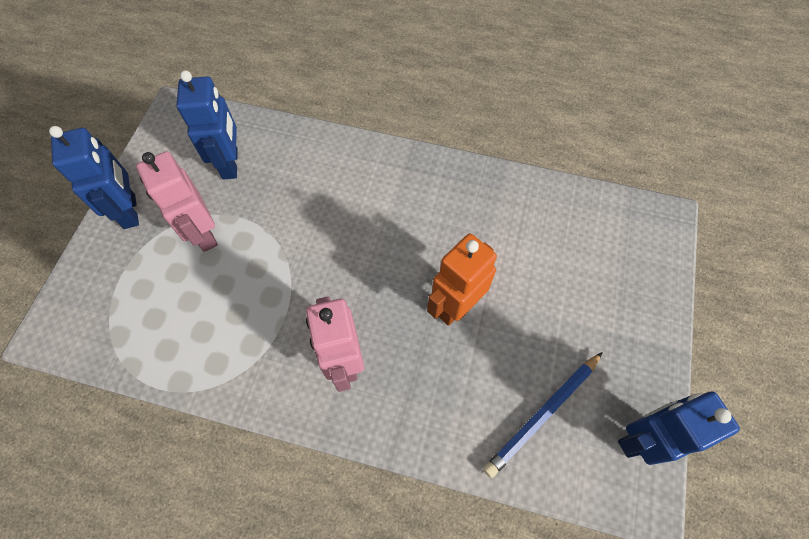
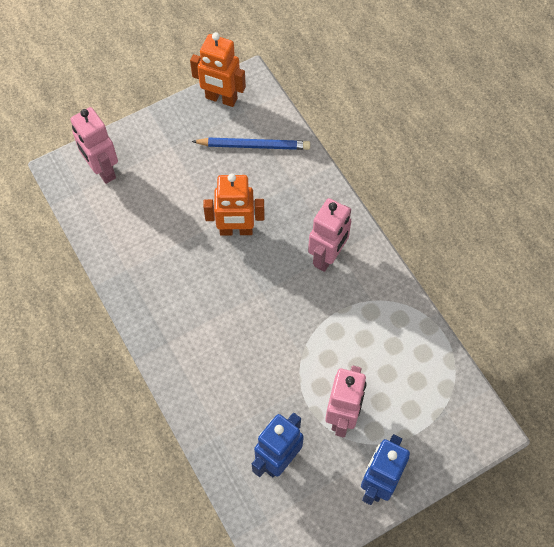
camera: 135 degrees left, 0 degrees up
(634, 249) = (102, 170): none -> pink robot
(640, 438) = (221, 99): blue robot -> orange robot

